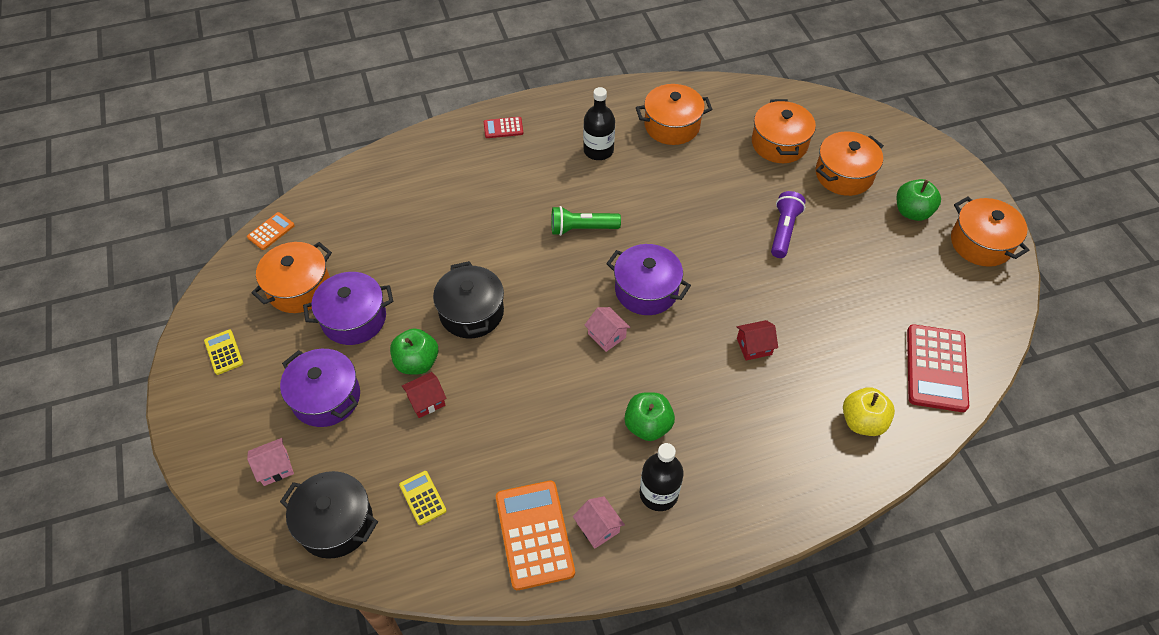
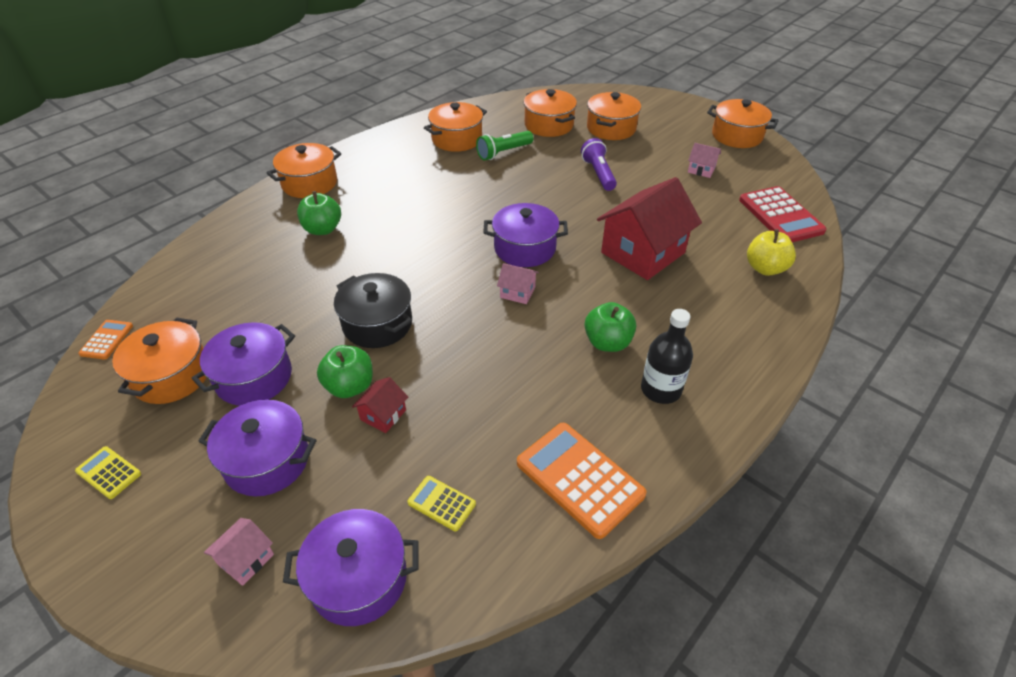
camera: 30 degrees left, 10 degrees down
(336, 523) = (359, 579): black pot -> purple pot
(503, 128) = (309, 183): red calculator -> orange pot
(582, 229) = (435, 227): green flashlight -> green flashlight (503, 153)
(598, 150) = (408, 172): black bottle -> none
(598, 528) = (632, 443): pink house -> pink house (701, 170)
(754, 346) = (643, 253): red house -> red house, size x2.32
(912, 212) = (676, 134): green apple -> green apple (322, 229)

